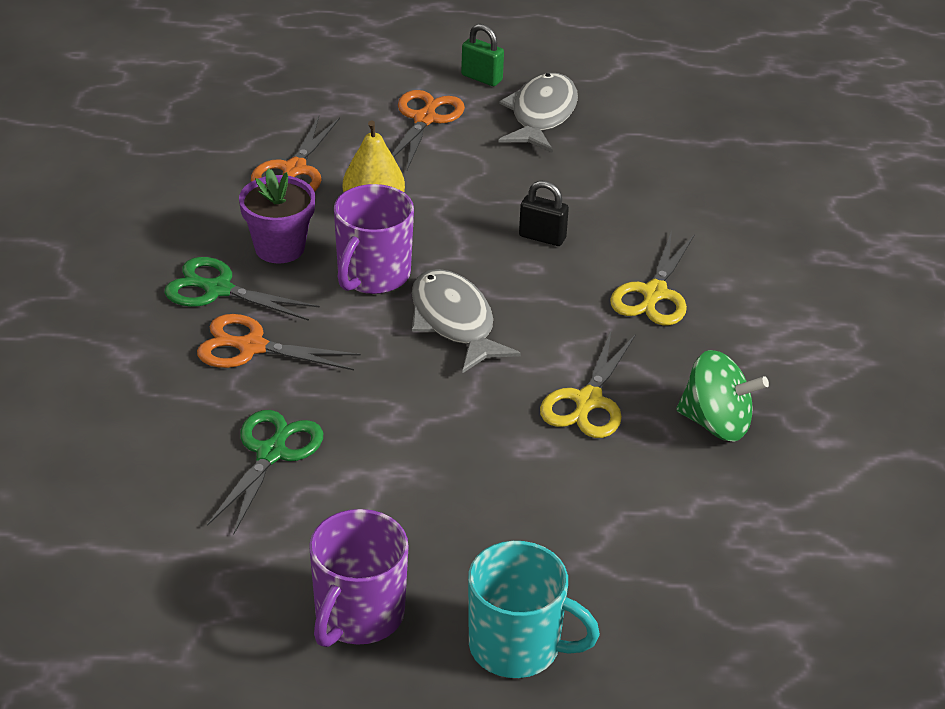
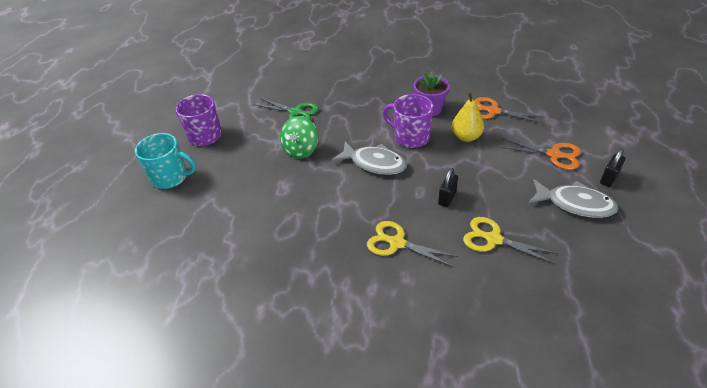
camera: 100 degrees right, 5 degrees up
(217, 289) = (399, 94): green scissors -> none
(250, 347) = (360, 104): orange scissors -> none
(454, 322) = (374, 163): grey fish -> grey fish turned 45 degrees clockwise
(481, 78) = (608, 178): green padlock -> black padlock
(517, 647) = (171, 177): turquoise mug -> turquoise mug turned 105 degrees counterclockwise
(588, 402) = (310, 208): yellow scissors -> yellow scissors (493, 239)
(716, 423) = (285, 259): green spinning top -> green spinning top (301, 150)

